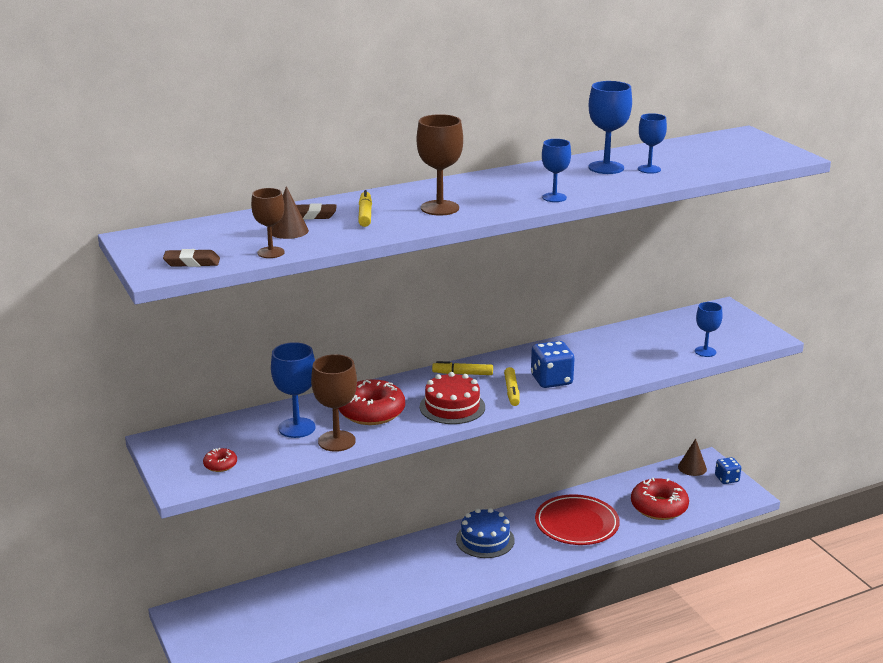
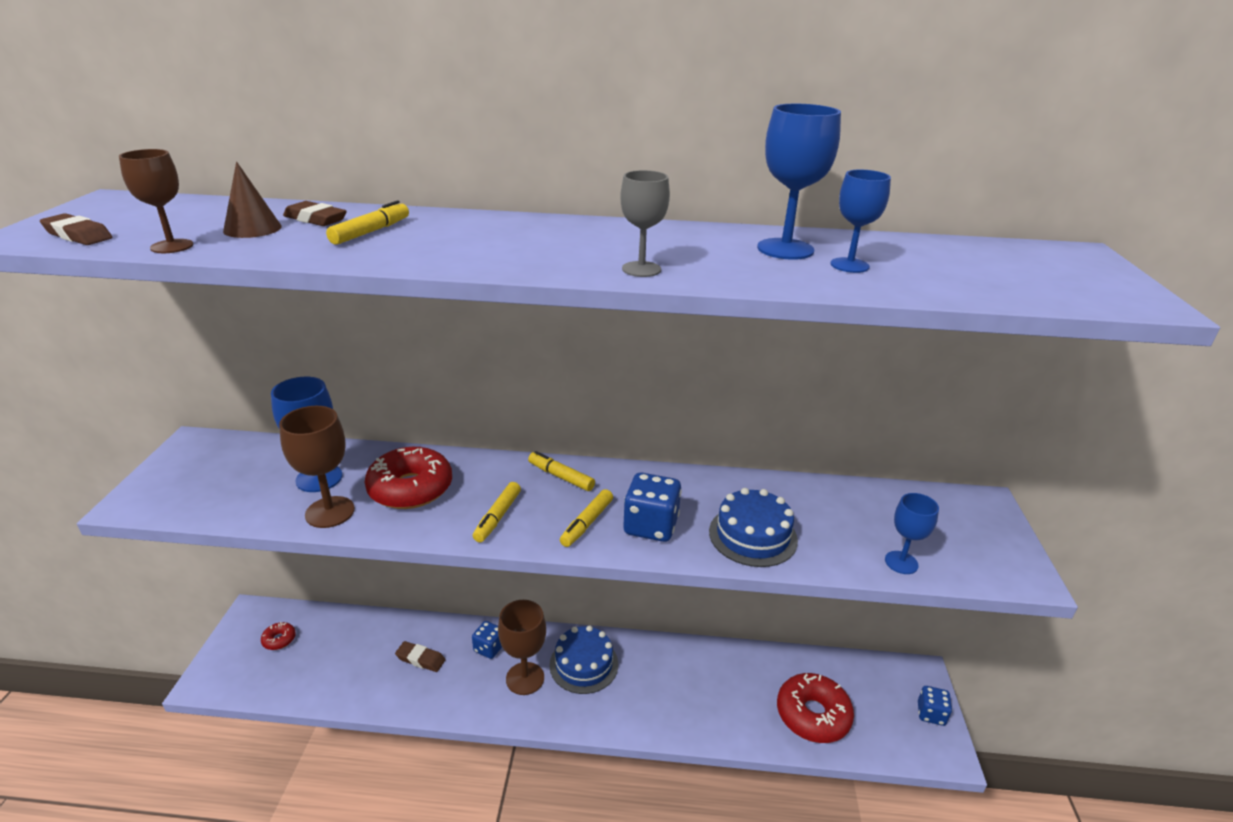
camera: 30 degrees right, 5 degrees up
(220, 465) = (195, 494): red donut -> red donut (279, 639)
(360, 584) = (420, 659): none -> brown eraser
(405, 558) = (489, 648): none -> blue dice
(439, 208) = (469, 246): brown goblet -> brown goblet (525, 678)
(452, 407) = (498, 517): red cake -> yellow marker
(554, 197) = (641, 269): blue goblet -> grey goblet
(576, 524) = (697, 692): red plate -> none
(614, 365) = (752, 535): none -> blue cake
(692, 468) = (895, 676): brown cone -> none

